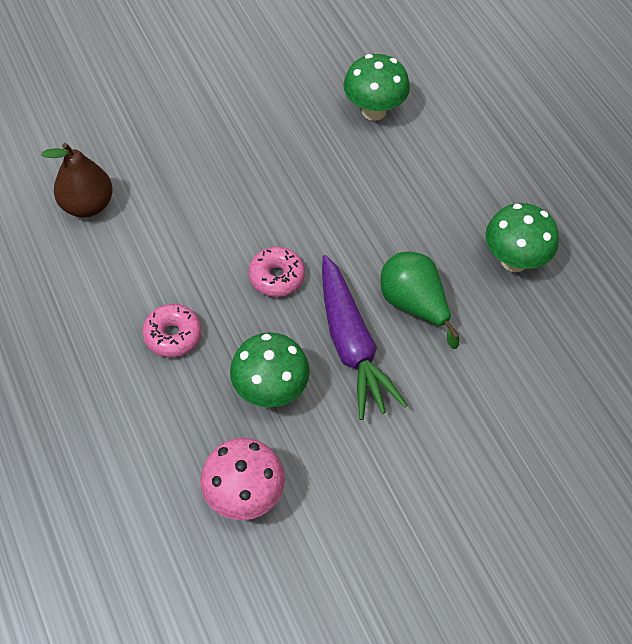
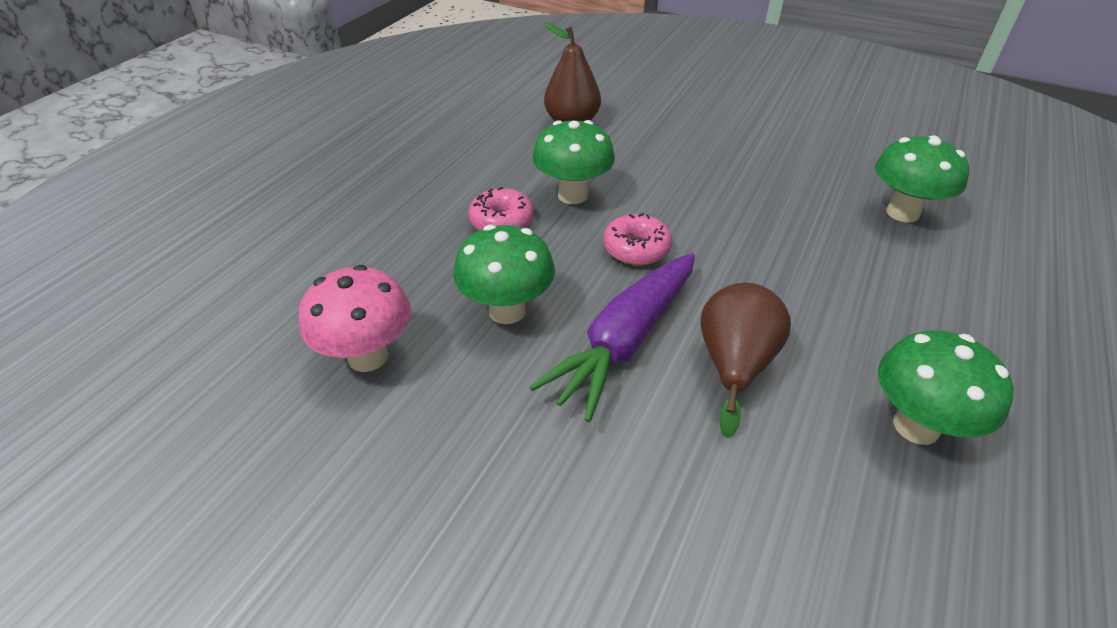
camera: 55 degrees right, 15 degrees down
(184, 271) = (572, 195): none -> green mushroom
(414, 305) = (734, 365): green pear -> brown pear

